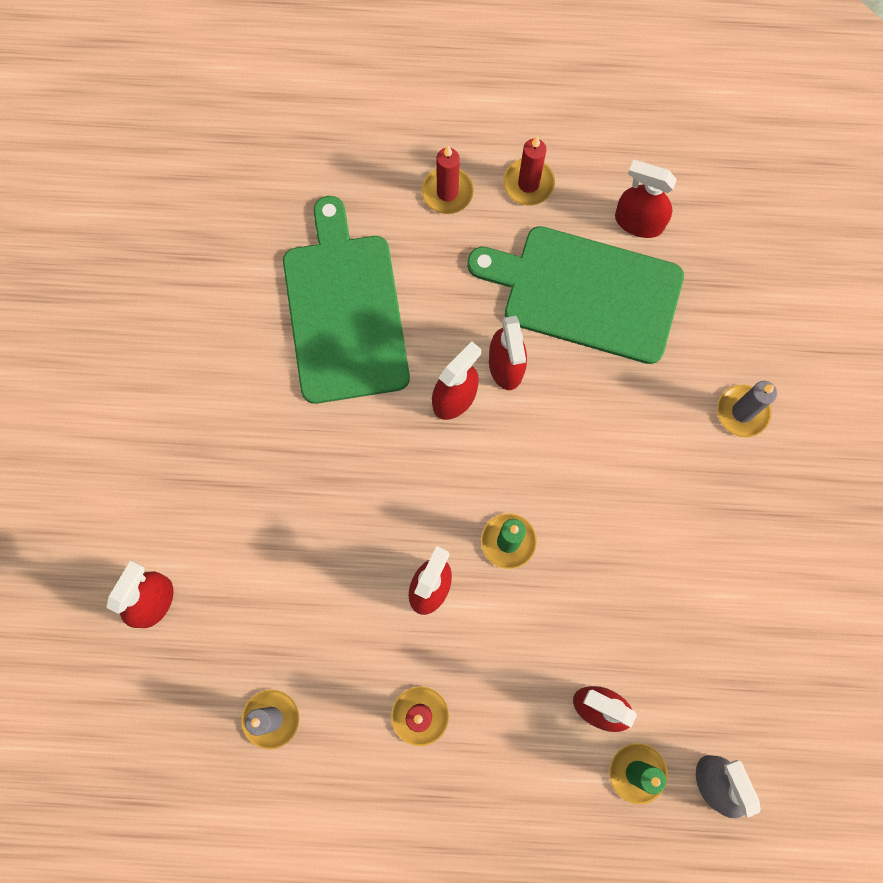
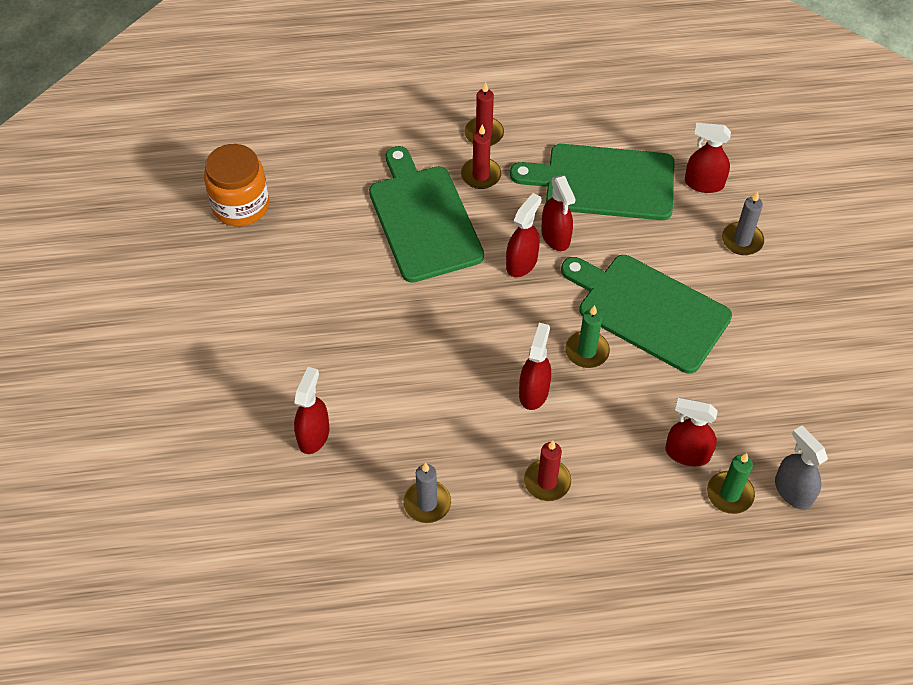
camera: 10 degrees left, 20 degrees down
(120, 252) = (241, 205): none -> orange jar
(528, 183) = (543, 120): red candle -> red candle (481, 175)
(599, 496) = (649, 310): none -> green cutting board
(638, 222) = (631, 133): red spray bottle -> red spray bottle (703, 183)

